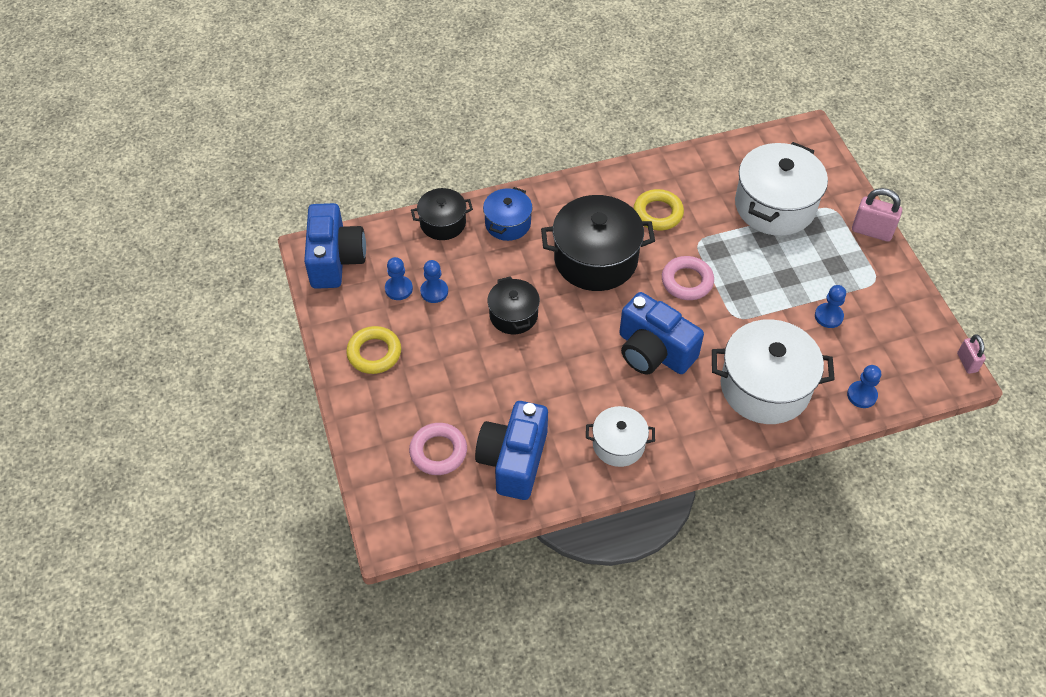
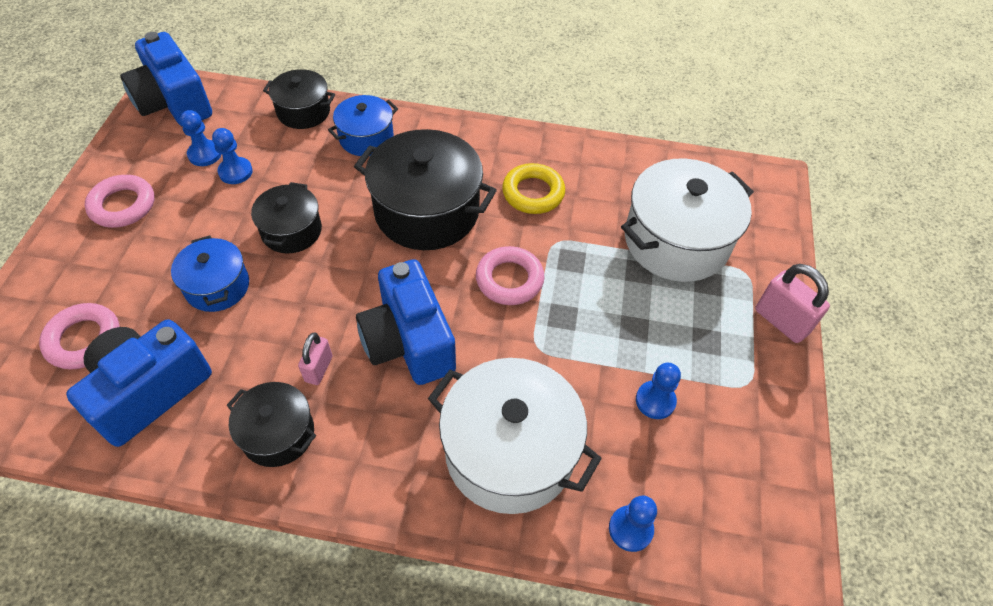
camera: 25 degrees right, 0 degrees up
(335, 259) = (174, 102): blue camera -> blue camera turned 120 degrees clockwise
(374, 353) = (123, 205): yellow ring -> pink ring
(496, 376) = (217, 286): none -> blue pot
(618, 444) = (278, 434): white pot -> black pot
(967, 362) = (813, 558): pink padlock -> pink padlock (318, 369)

